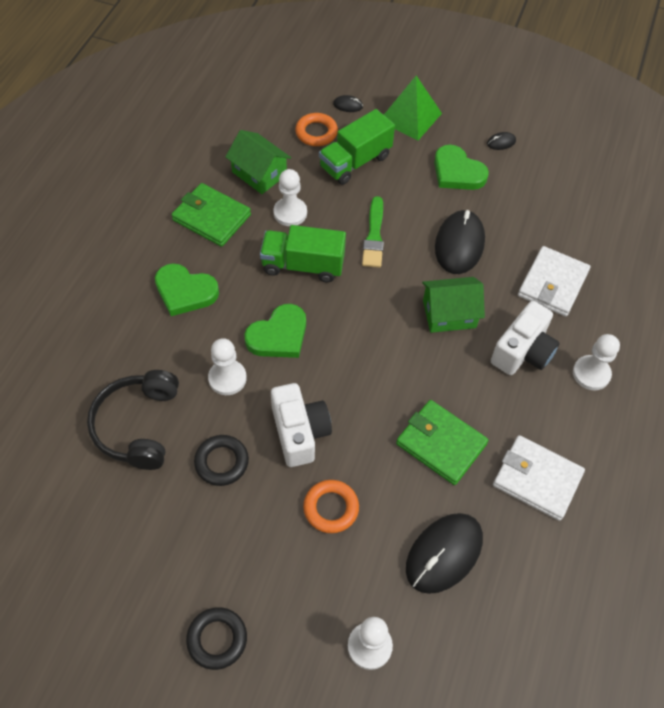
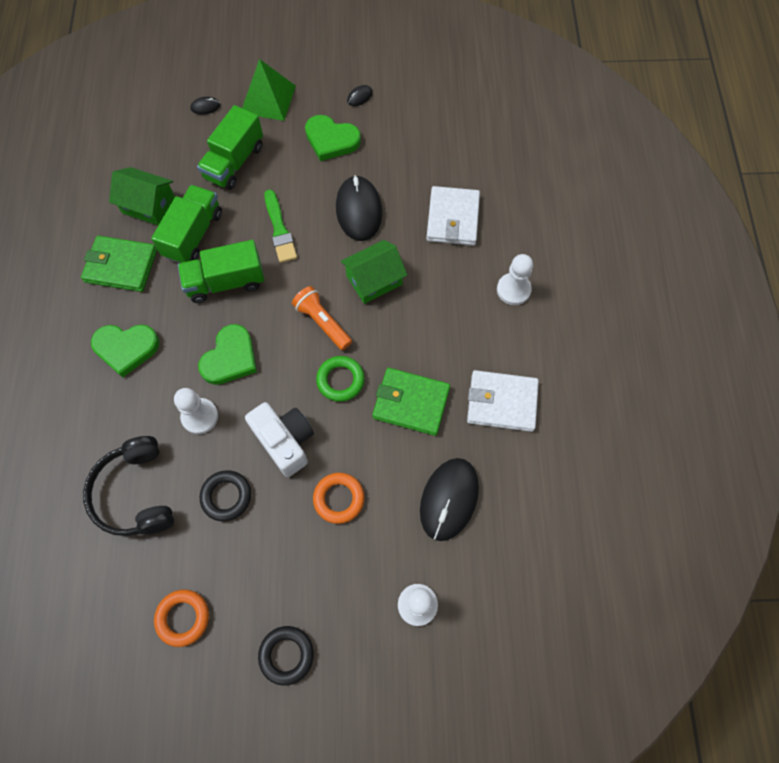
camera: 20 degrees left, 10 degrees up
(290, 213) = (193, 235): white pawn -> green truck
(316, 133) = (186, 145): orange ring -> orange ring (183, 618)
(378, 395) = (340, 380): none -> green ring
(382, 335) = (322, 322): none -> orange flashlight
(522, 351) = (449, 291): white camera -> none

